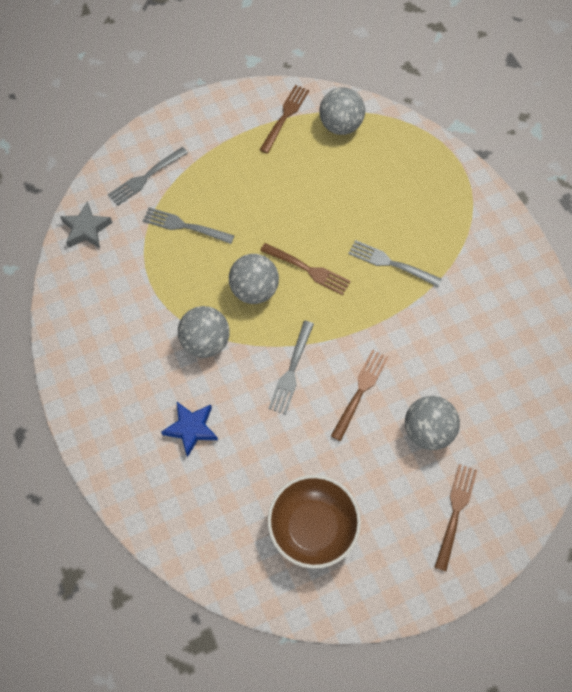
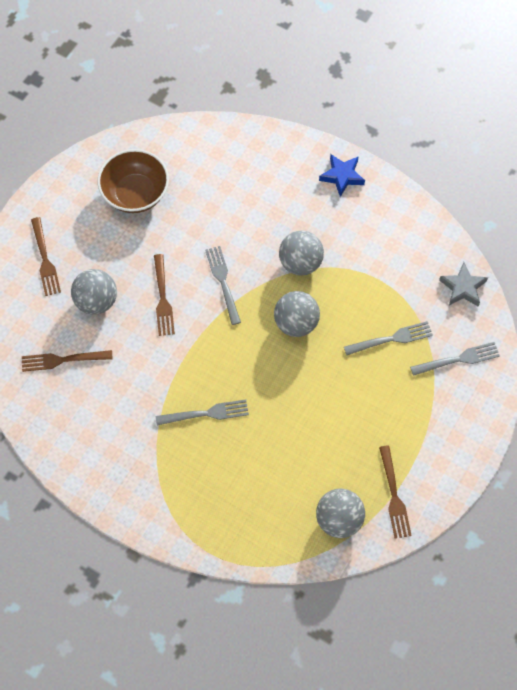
camera: 145 degrees right, 0 degrees up
(146, 177) = (458, 359): grey fork -> grey fork turned 60 degrees clockwise
(191, 429) = (262, 201): blue star -> blue star (342, 176)
(308, 269) = (267, 366): brown fork -> brown fork (63, 360)

